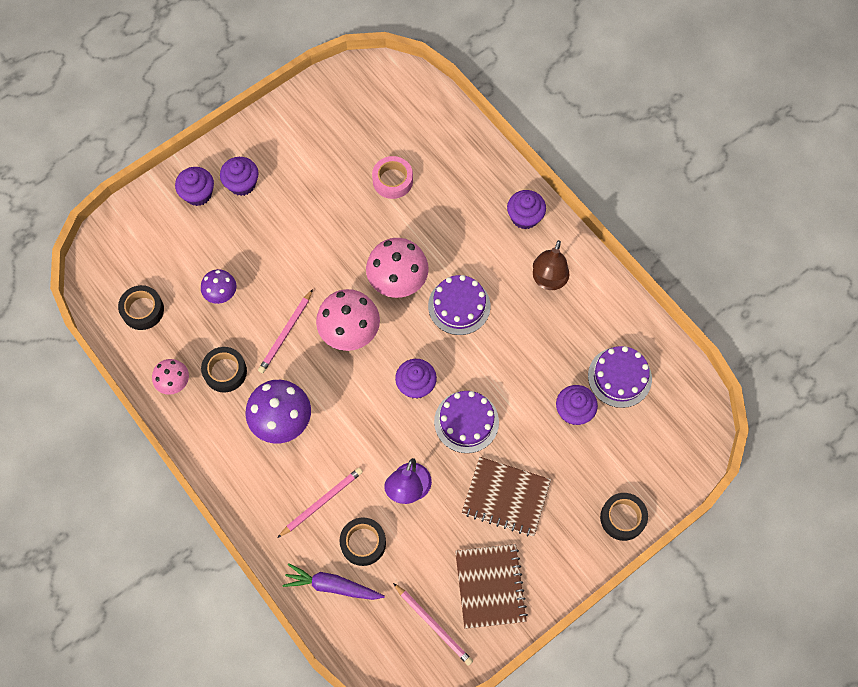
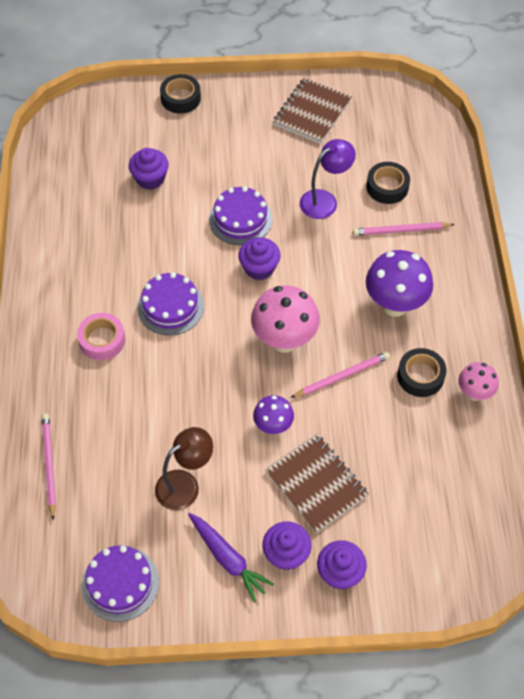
camera: 145 degrees left, 10 degrees down
(142, 310) = (468, 482): black tape -> none
(222, 295) = (380, 448): purple mushroom -> purple mushroom (273, 426)
(332, 586) = (431, 174): purple carrot -> purple carrot (228, 559)
(392, 180) = (133, 457): pink tape -> pink tape (102, 340)
(398, 283) = (208, 357): pink mushroom -> none
(433, 625) = (371, 113): pink pencil -> pink pencil (49, 465)
(506, 497) = (253, 155): brown notebook -> brown notebook (316, 484)
(525, 217) = (45, 345): purple cupcake -> none
(548, 281) = (78, 280): brown lamp -> brown lamp (185, 484)
(619, 377) = (93, 180): purple cake -> purple cake (120, 583)

